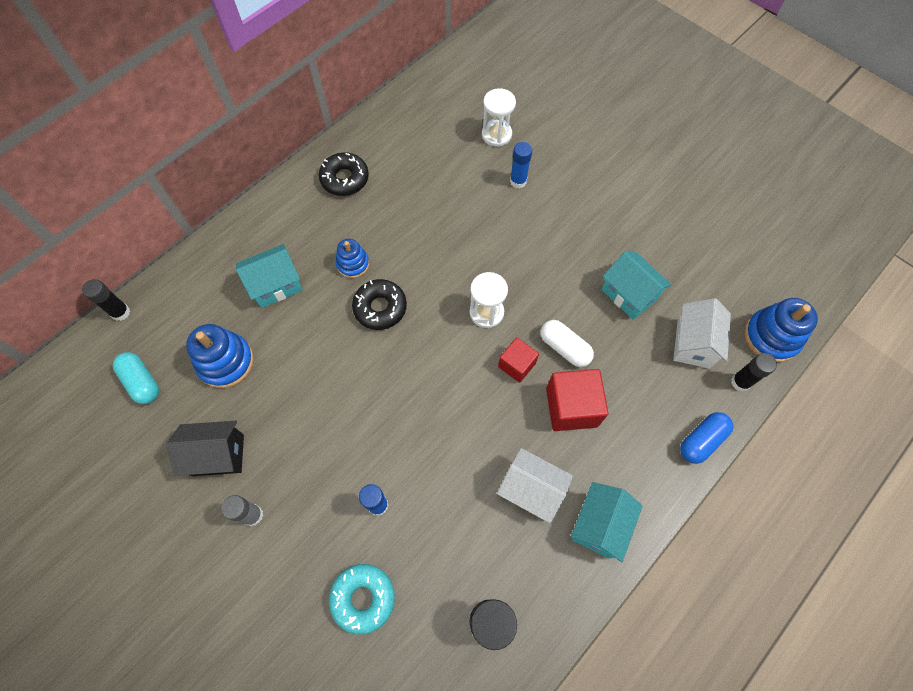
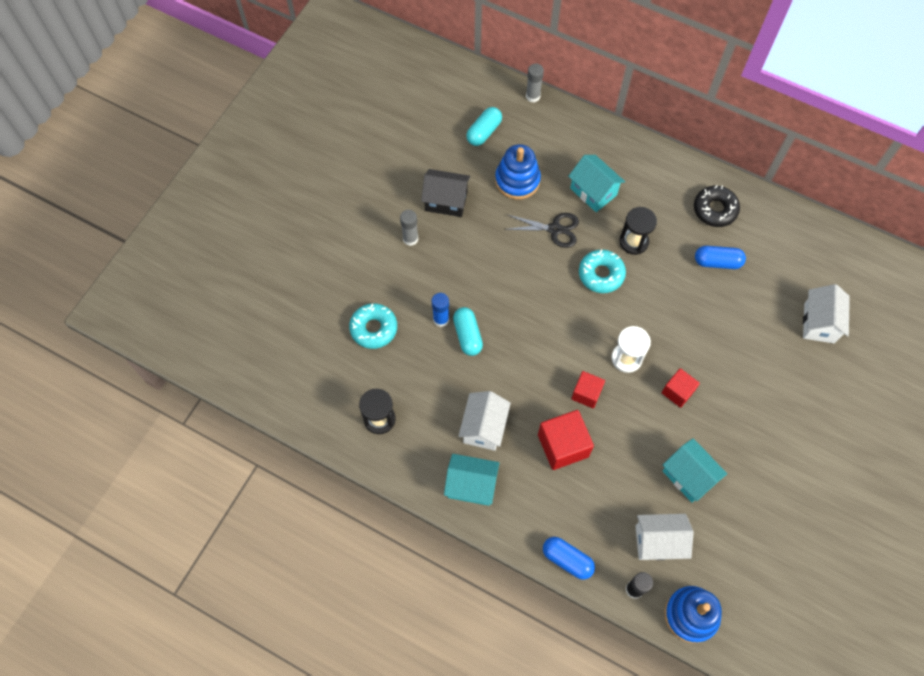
camera: 75 degrees right, 0 degrees up
(120, 312) = (533, 96): black glue stick -> grey glue stick
(218, 455) = (446, 201): black house -> black house turned 60 degrees counterclockwise
(307, 339) = (555, 229): none -> black scissors
(353, 264) = (633, 242): blue stacking toy -> black hourglass
(380, 308) = (601, 274): black donut -> turquoise donut
(404, 195) = (717, 262): none -> blue capsule
(409, 477) = (467, 335): none -> turquoise capsule
(496, 134) = (819, 323): white hourglass -> white house
(518, 181) = (773, 354): blue glue stick -> none
(536, 276) = (677, 392): none -> red cube
(564, 348) = (615, 429): white capsule -> none
(629, 294) = (688, 476): turquoise house -> turquoise house turned 75 degrees counterclockwise

